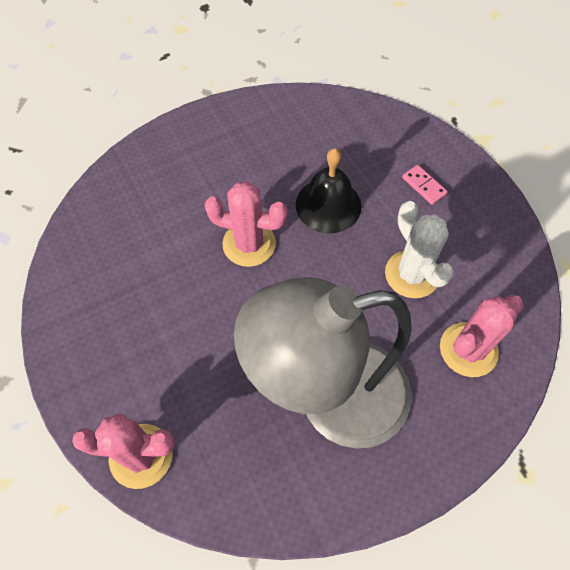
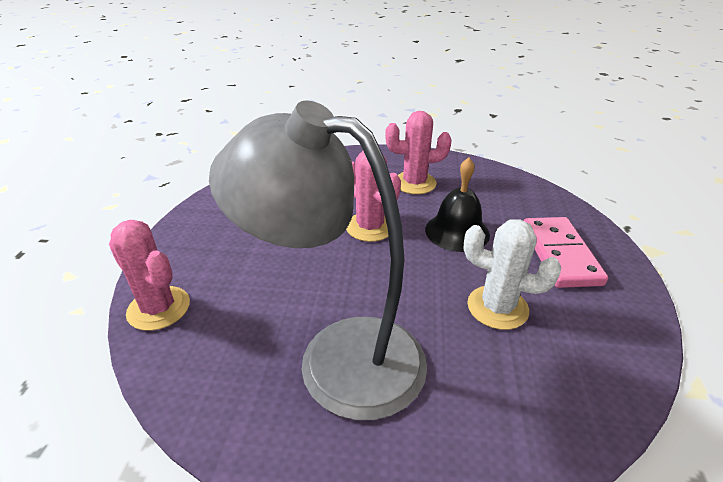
camera: 35 degrees right, 25 degrees down
(412, 274) = (497, 307): white cactus -> white cactus turned 75 degrees counterclockwise
(424, 186) = (560, 254): pink domino -> pink domino, size x2.12
(468, 349) = (513, 396): pink cactus -> pink cactus (414, 183)

